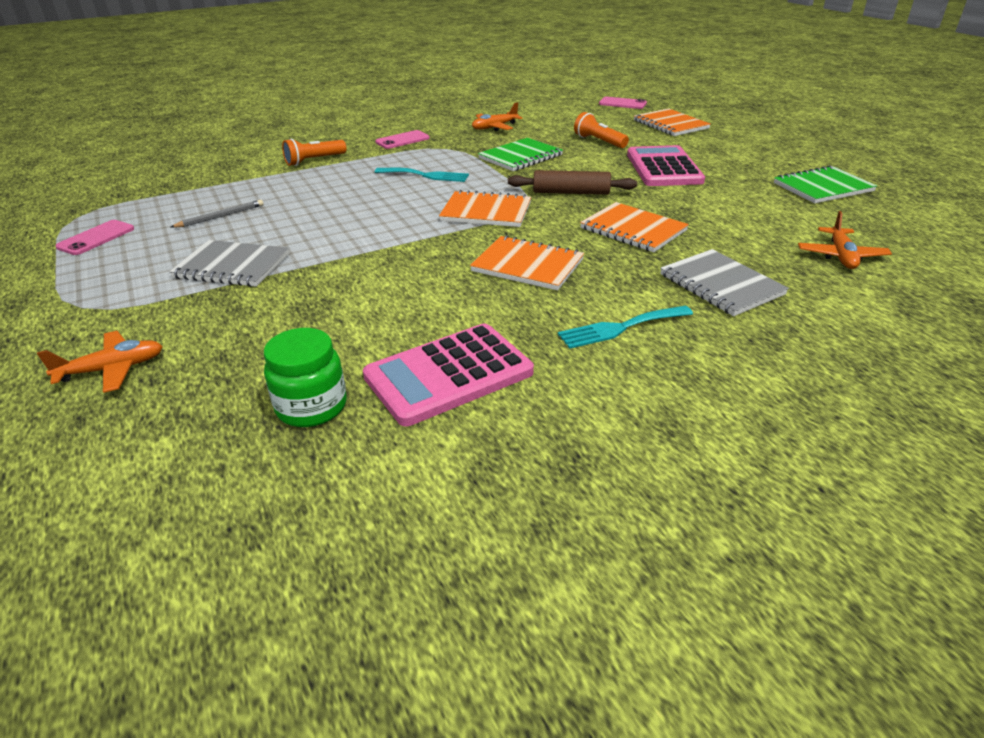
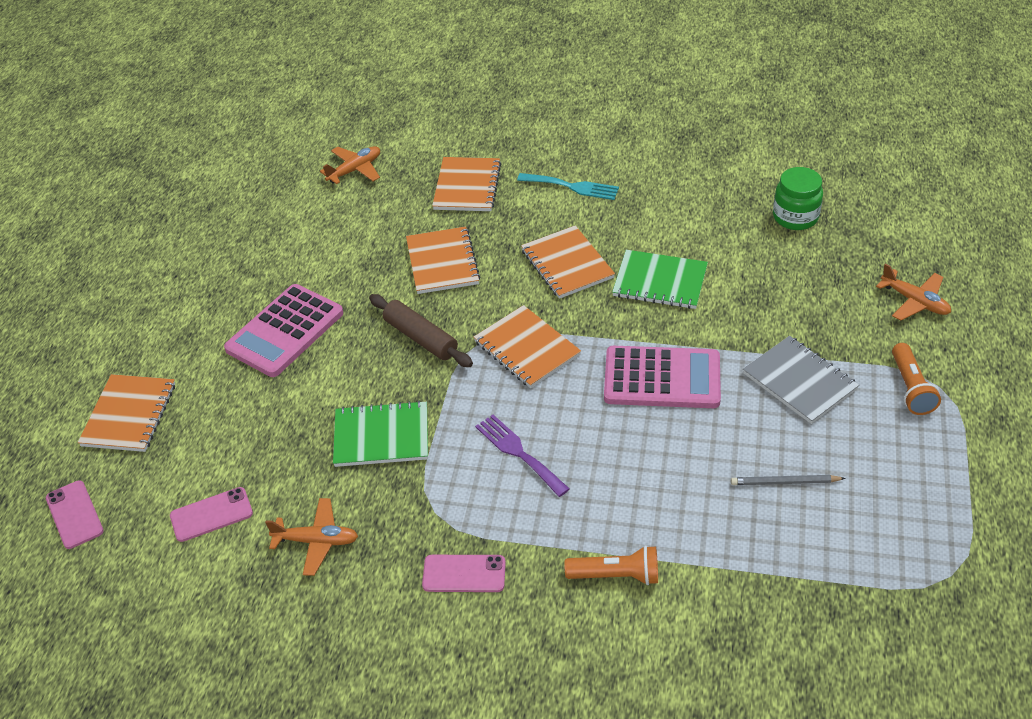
camera: 140 degrees left, 10 degrees up
(96, 238) = (927, 506): pink phone -> pink phone (211, 514)
(112, 369) = (914, 301): orange plane -> orange plane turned 150 degrees counterclockwise
(426, 175) = (518, 453): turquoise fork -> purple fork
(448, 374) = (704, 203): pink calculator -> pink calculator (662, 379)
(599, 141) = (259, 422): orange flashlight -> orange flashlight (910, 388)
(721, 284) = (467, 186): grey notebook -> orange notebook
(823, 187) = (221, 232): green notebook -> green notebook (660, 281)

